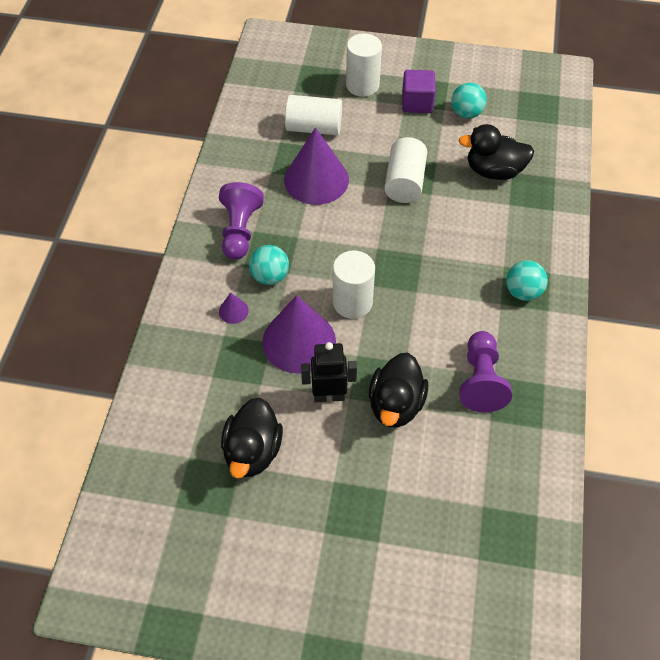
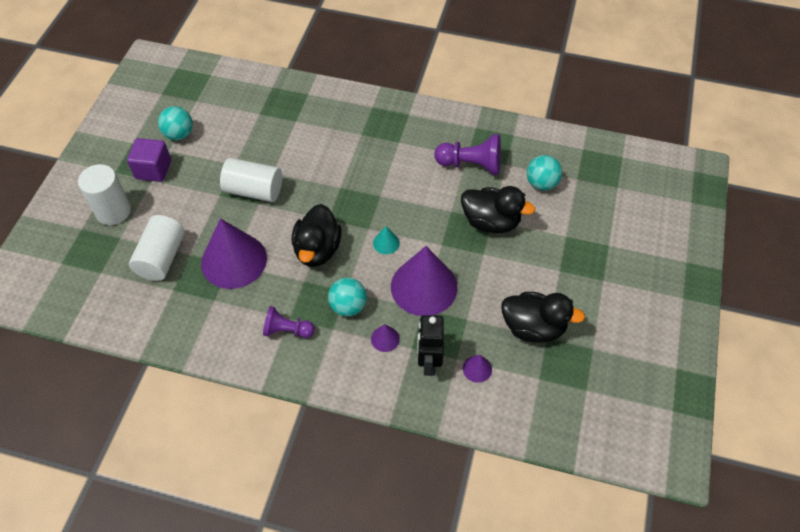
camera: 85 degrees left, 0 degrees up
(200, 396) = (477, 369): none -> purple cone
(240, 231) = (287, 330): purple pawn -> purple pawn, size x0.66
(329, 396) = (481, 268): black robot -> black robot (428, 363)
(352, 302) = (386, 243): white cylinder -> turquoise cone
(494, 171) = (255, 125): black duck -> black duck (317, 250)
(523, 292) = (389, 126): turquoise ball -> turquoise ball (541, 183)

